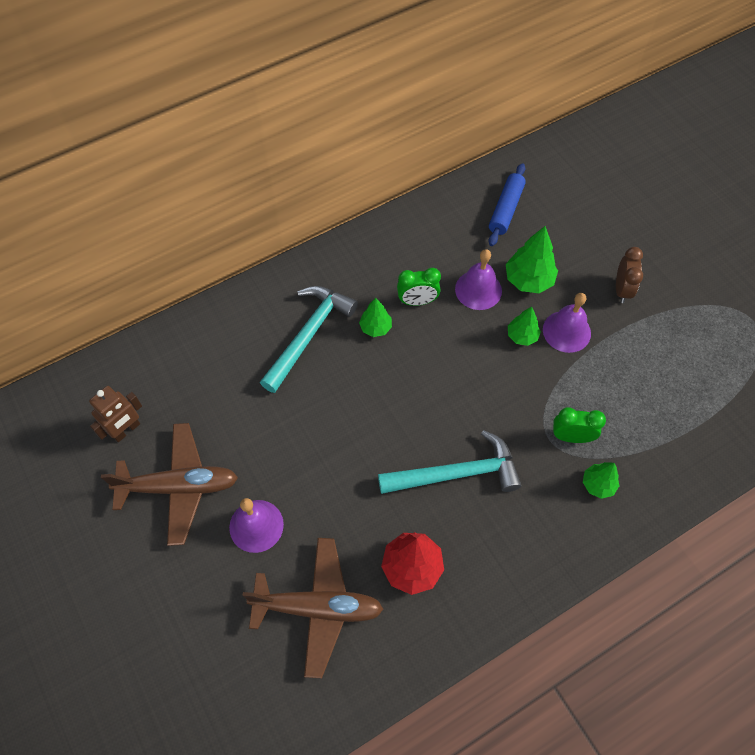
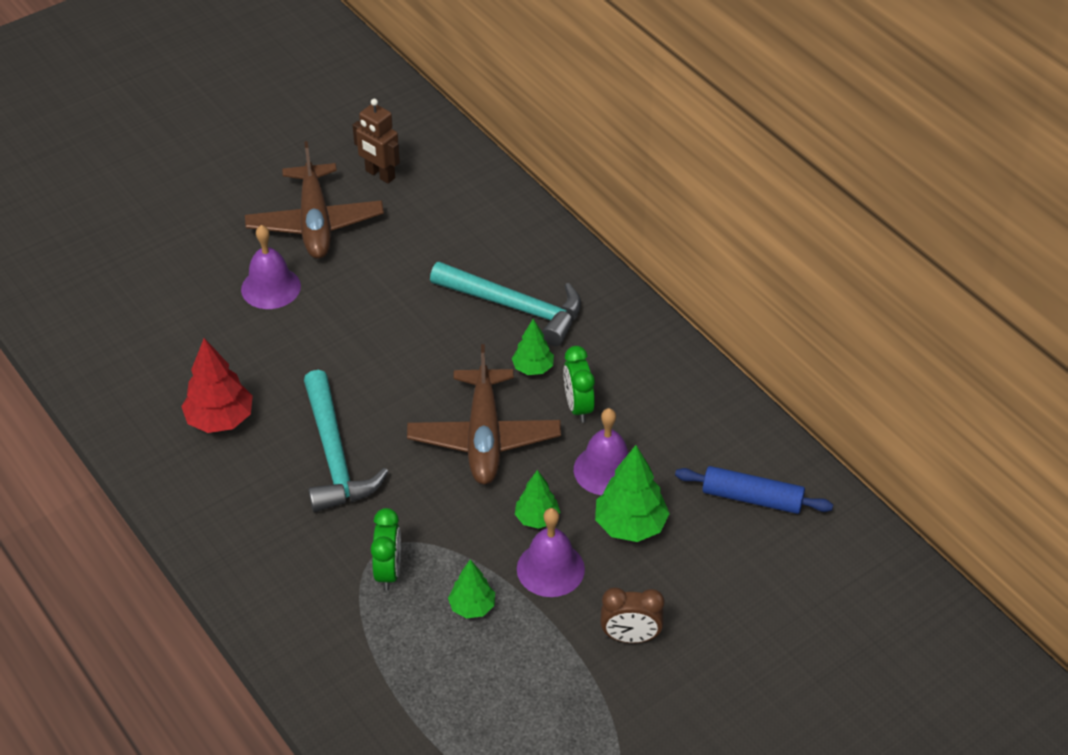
camera: 85 degrees right, 15 degrees down
(317, 608) = (178, 344): brown plane -> brown plane (484, 437)
(598, 484) = (322, 599): green tree -> green tree (472, 607)

